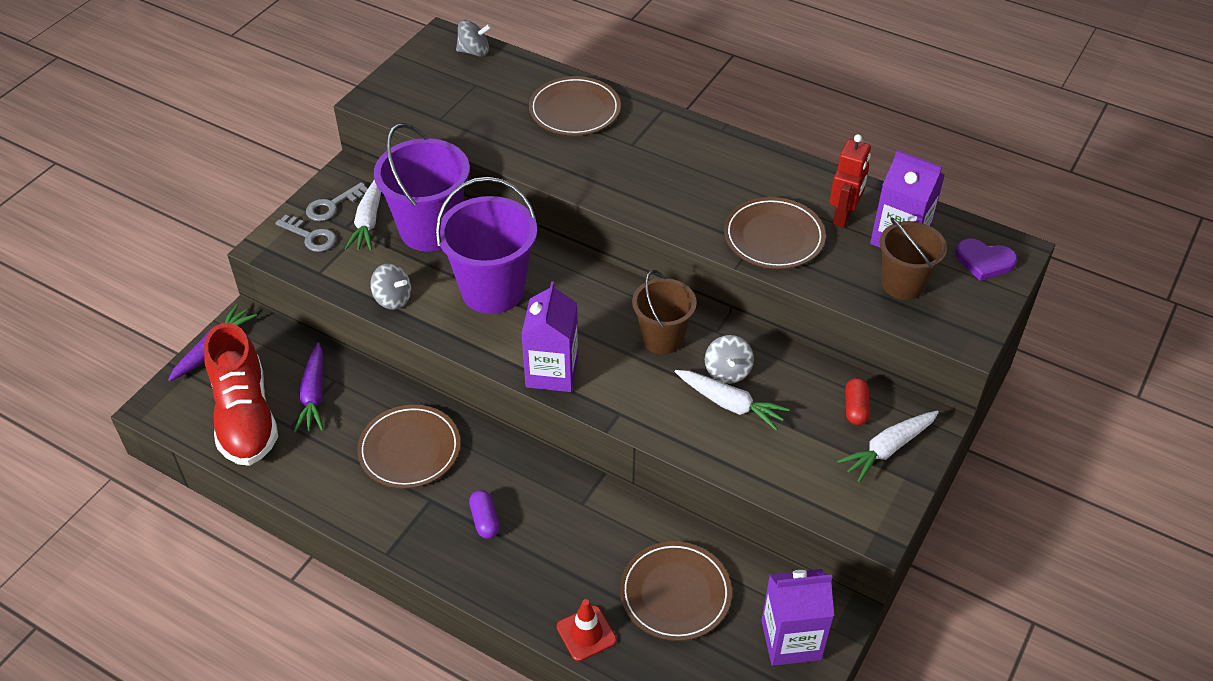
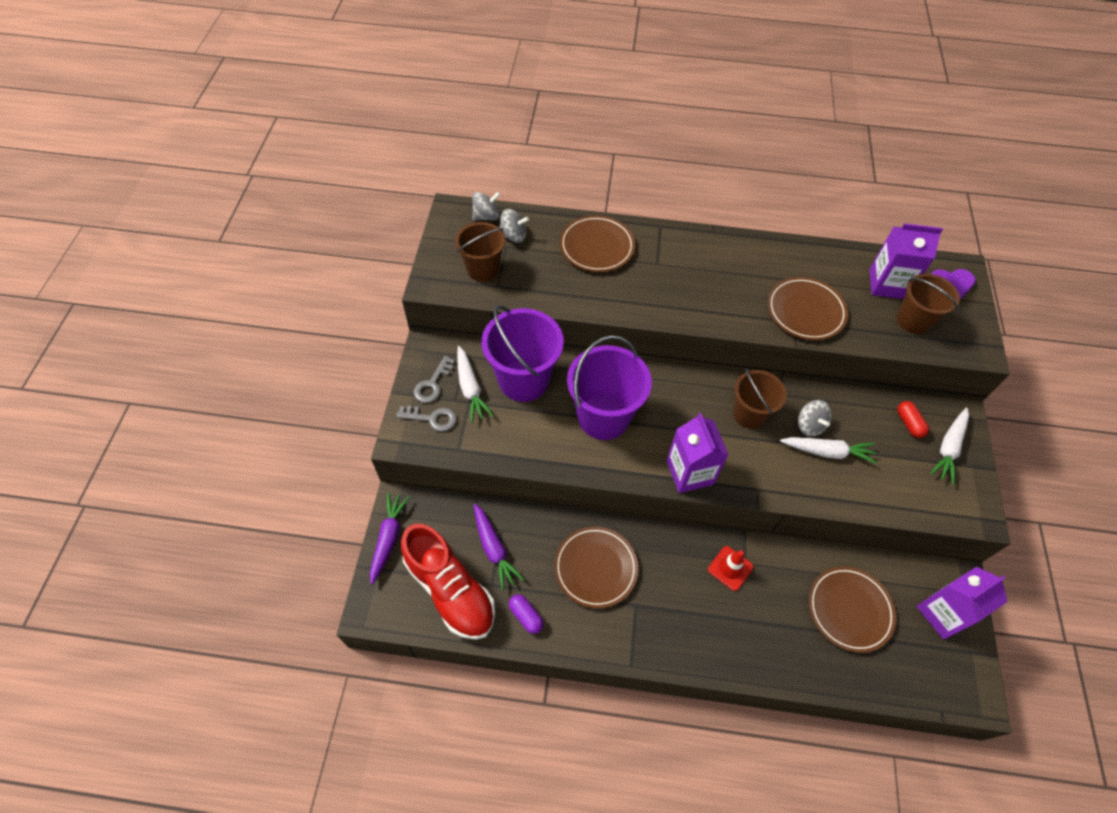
camera: 25 degrees left, 10 degrees up
(393, 299) = (532, 452): grey spinning top -> grey spinning top (513, 236)
(435, 100) = (483, 269): none -> brown bucket
(485, 520) = (686, 606): purple capsule -> purple capsule (526, 616)
(586, 633) = (810, 669): red traffic cone -> red traffic cone (730, 568)
(843, 216) = (840, 278): red robot -> none

